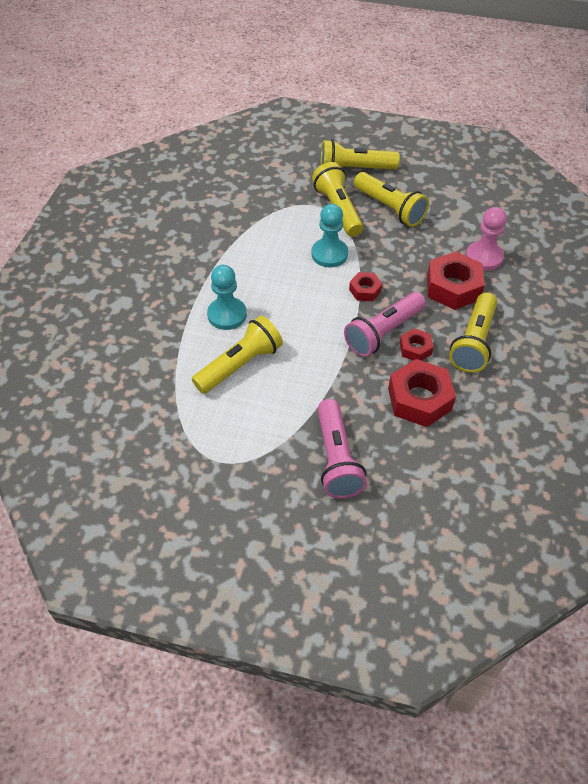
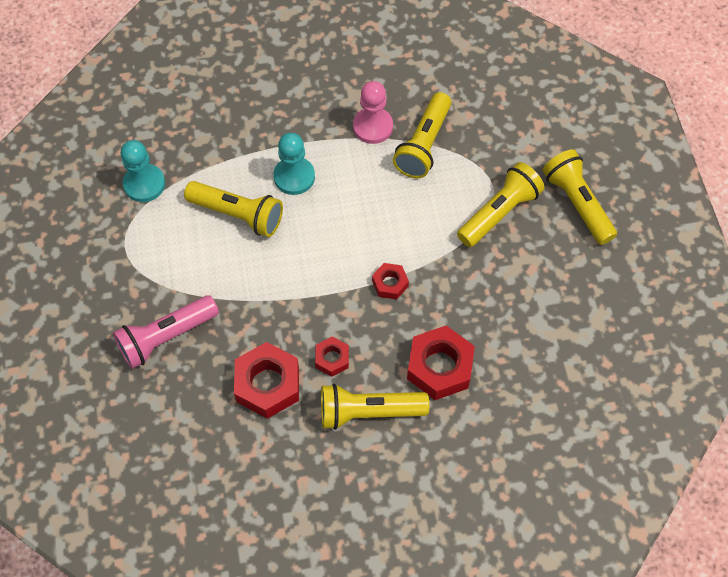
camera: 65 degrees right, 10 degrees up
(329, 254) = (425, 231): turquoise pawn -> turquoise pawn (144, 184)
(383, 333) = (339, 322): pink flashlight -> none
(390, 208) = (531, 262): yellow flashlight -> yellow flashlight (424, 145)
(484, 257) = (505, 384): pink pawn -> pink pawn (372, 127)

